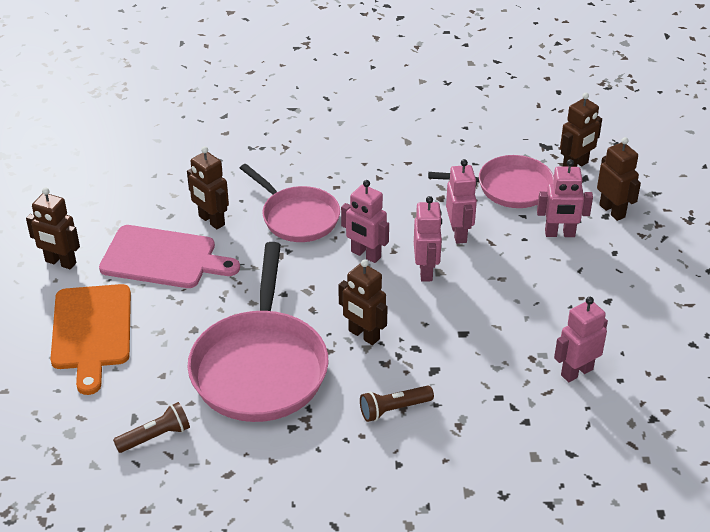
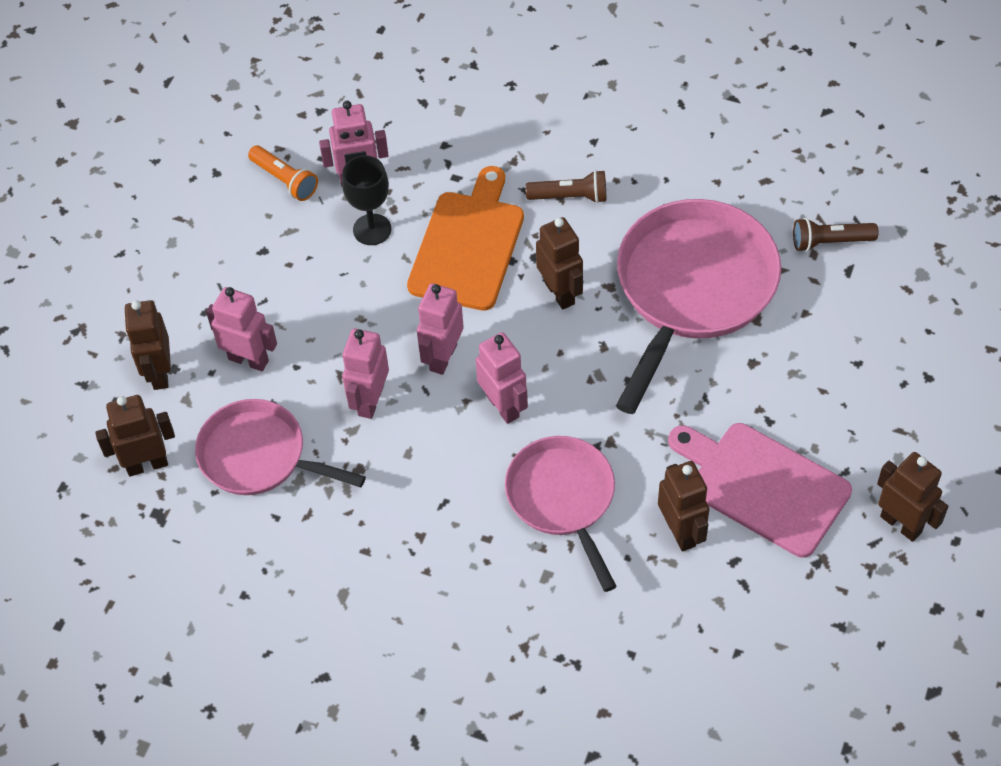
camera: 155 degrees left, 15 degrees up
(91, 331) = (877, 399): orange cutting board -> orange cutting board (468, 246)
(537, 338) = (372, 229): none -> black goblet
(634, 354) = (284, 180): none -> orange flashlight

